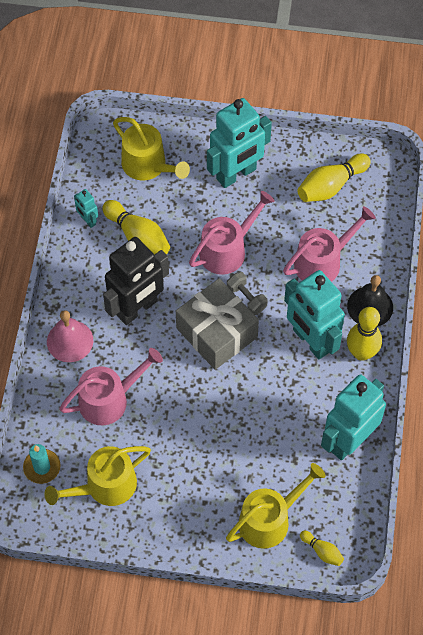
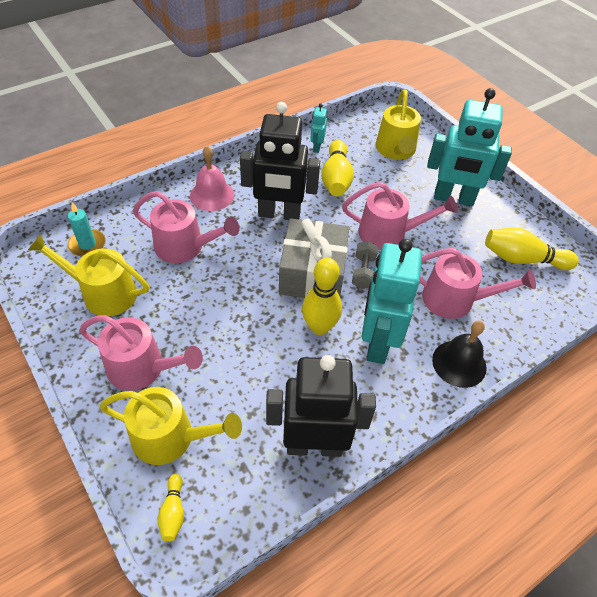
camera: 45 degrees right, 10 degrees down
(199, 502) = (142, 368): none -> pink watering can
(349, 440) = (314, 445): turquoise robot -> black robot
(361, 353) = (410, 389): yellow bowling pin -> yellow bowling pin (319, 327)

